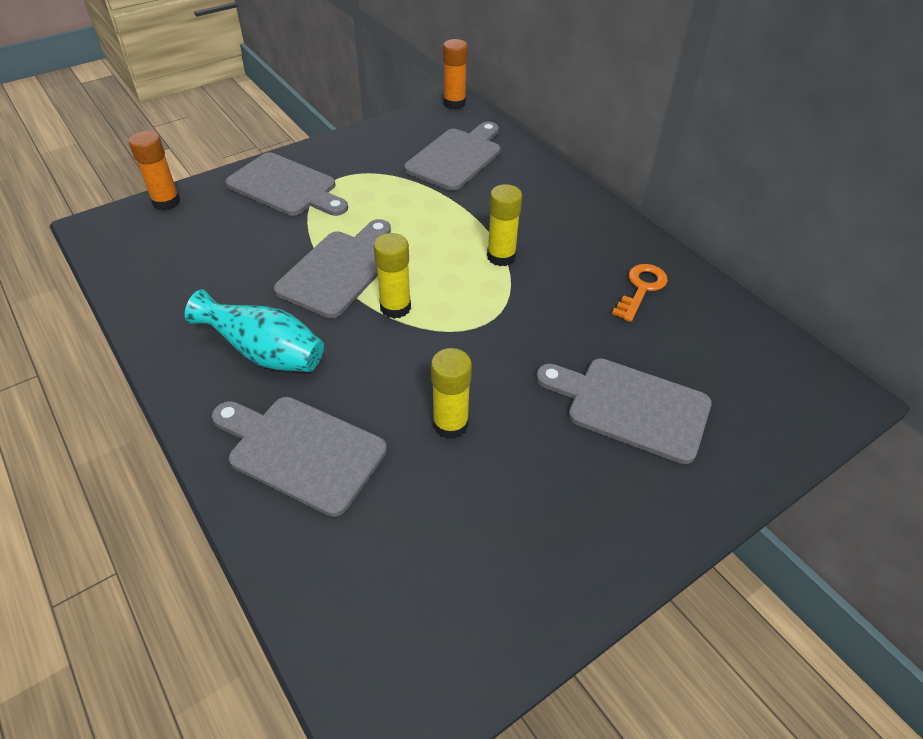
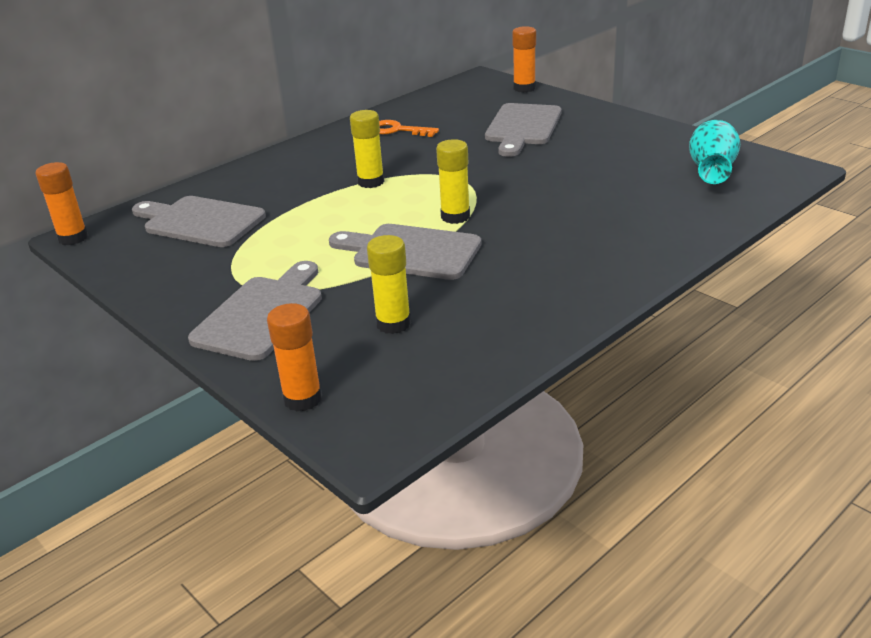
camera: 95 degrees left, 15 degrees down
(266, 354) = (541, 264): turquoise vase -> turquoise vase (711, 172)
(301, 451) = (634, 226): grey cutting board -> none
(450, 424) = (573, 178): yellow glue stick -> yellow glue stick (393, 324)
(793, 439) = (524, 88): none -> orange glue stick

